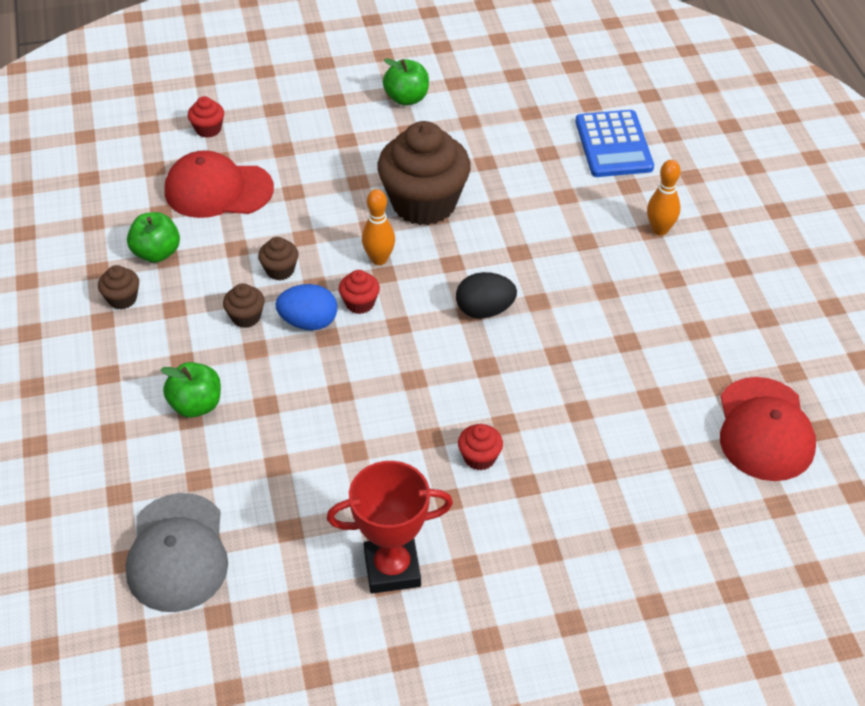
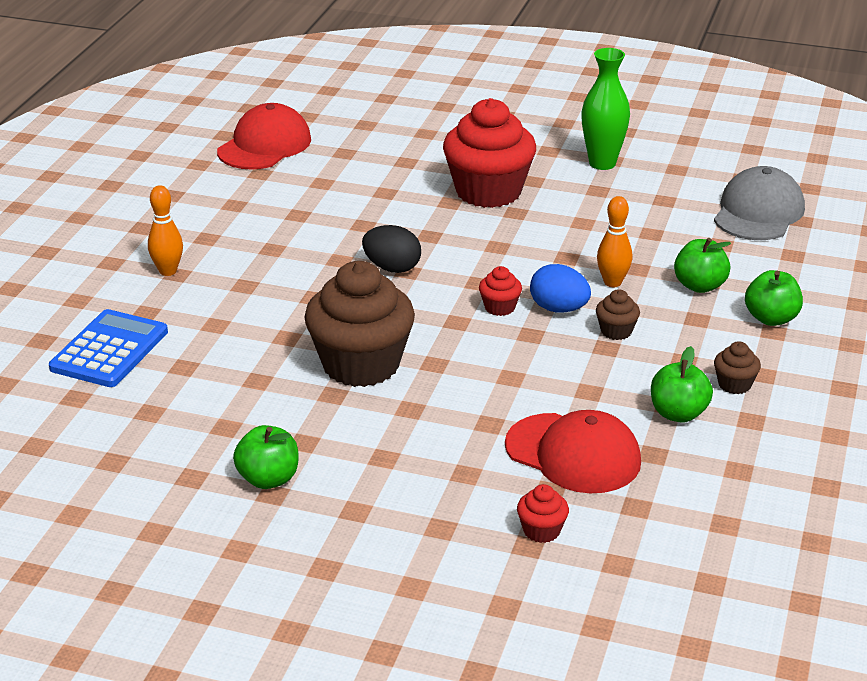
camera: 150 degrees left, 15 degrees down
(114, 389) = (771, 318): none -> green apple
(280, 270) = (557, 357): brown cupcake -> none
(379, 259) = (451, 334): orange bowling pin -> orange bowling pin (612, 282)
(392, 568) = (602, 163): red trophy -> green vase
(479, 458) = (488, 192): red cupcake -> red cupcake, size x2.39

